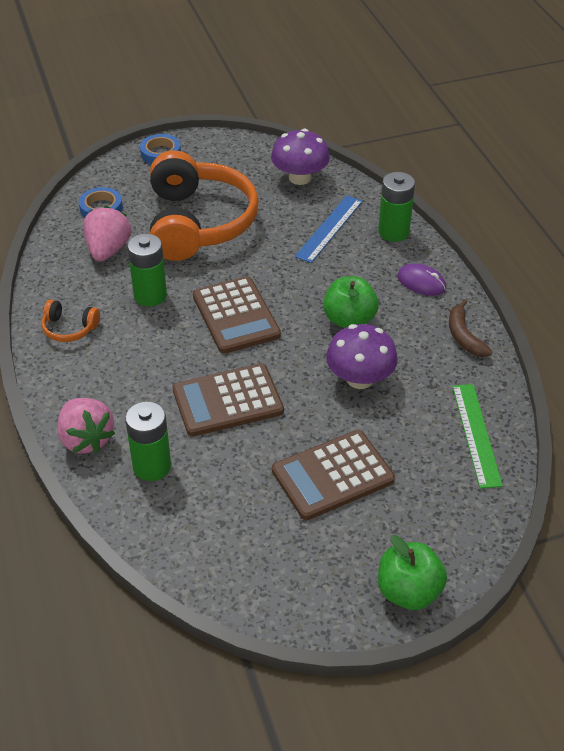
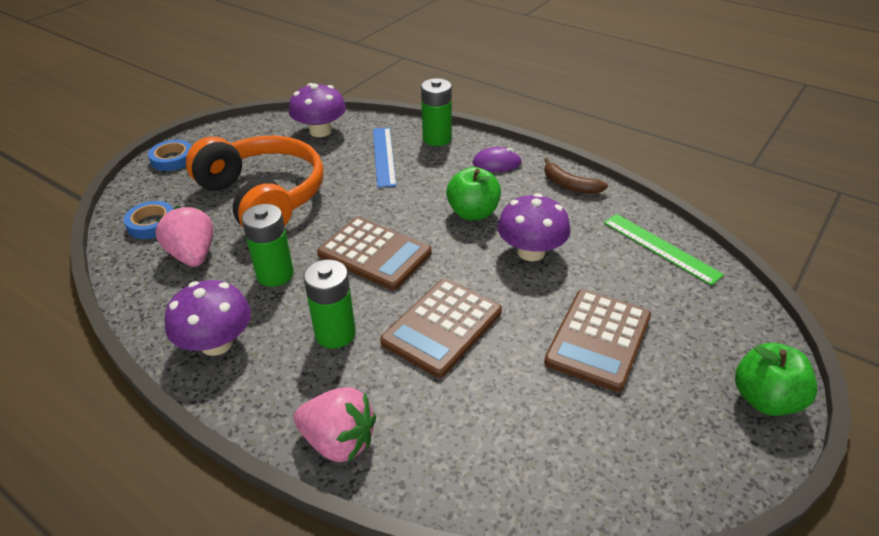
camera: 35 degrees left, 5 degrees down
(69, 328) = (216, 343): orange headphones -> purple mushroom
(152, 466) = (433, 428): green battery -> green battery (335, 334)

